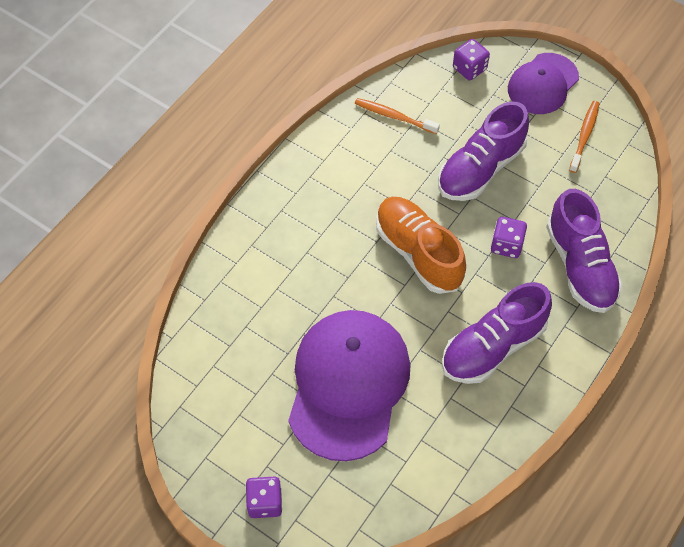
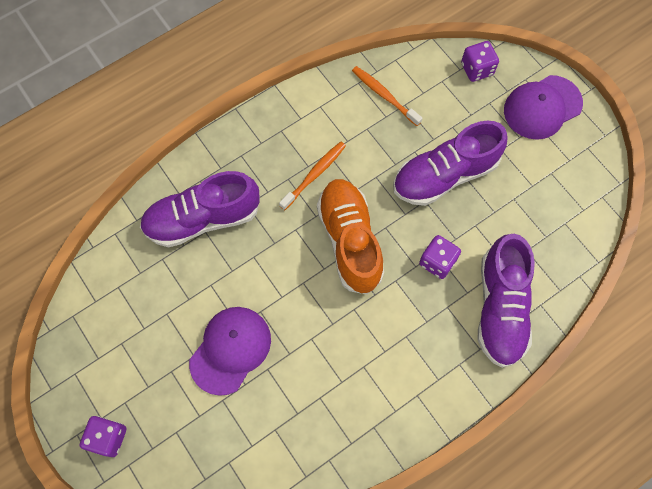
camera: 20 degrees right, 10 degrees up
(348, 385) = (230, 350): purple cap -> purple cap, size x0.59
(493, 346) = (381, 360): purple shoe -> purple shoe (203, 219)
(584, 136) = (561, 174): orange toothbrush -> orange toothbrush (314, 175)

